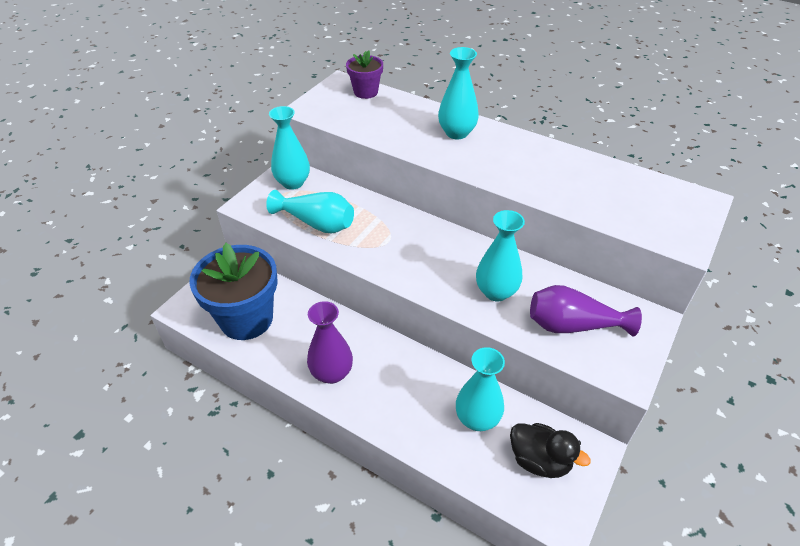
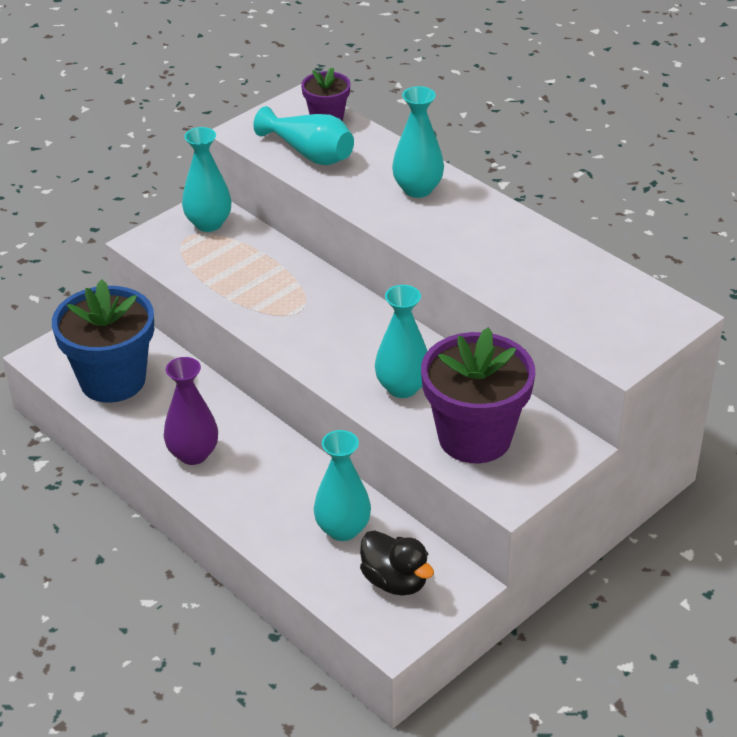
camera: 15 degrees right, 5 degrees down
(317, 223) = (220, 277): turquoise vase -> turquoise vase (310, 153)
(573, 325) = (474, 437): purple vase -> purple flower pot

